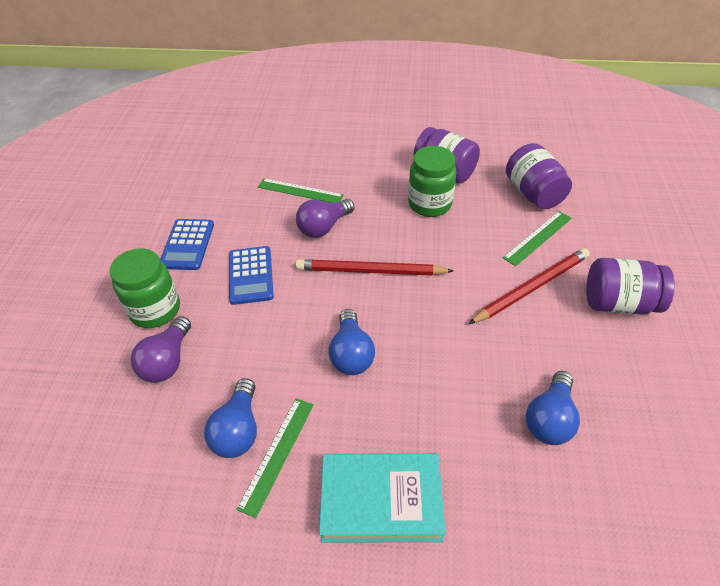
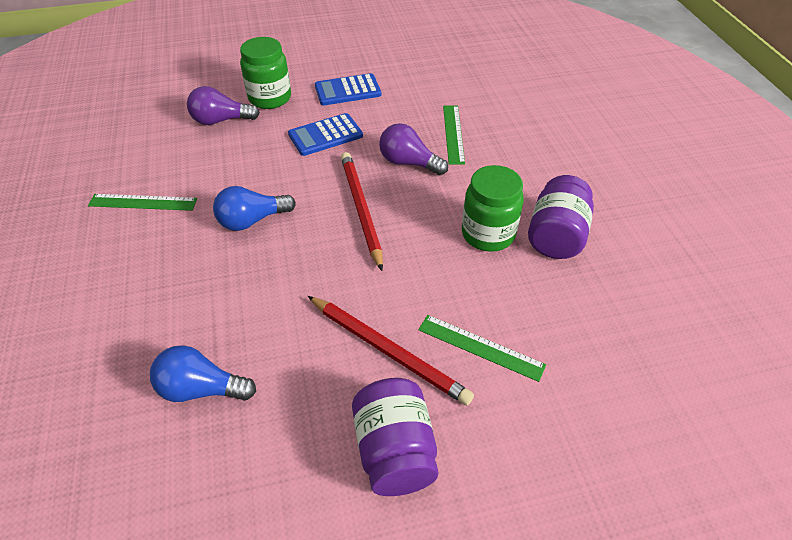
camera: 70 degrees right, 0 degrees up
(238, 430) = (163, 175): blue light bulb -> none
(381, 500) = (104, 274): turquoise book -> none
(533, 193) = (567, 332): purple jar -> none

